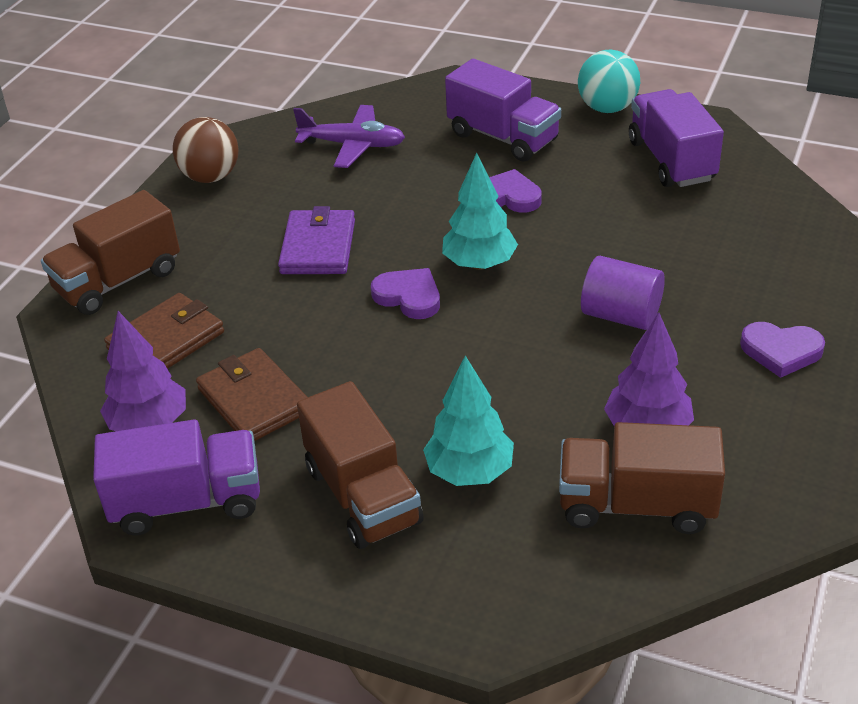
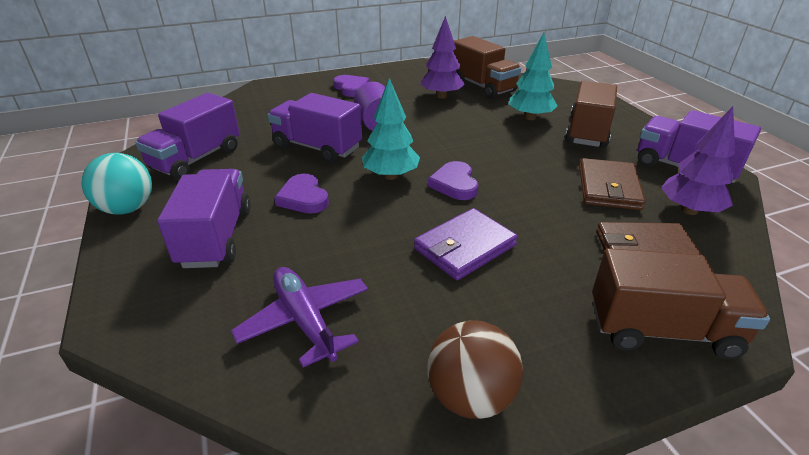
camera: 135 degrees left, 5 degrees down
(606, 243) = (317, 147): none -> purple truck

